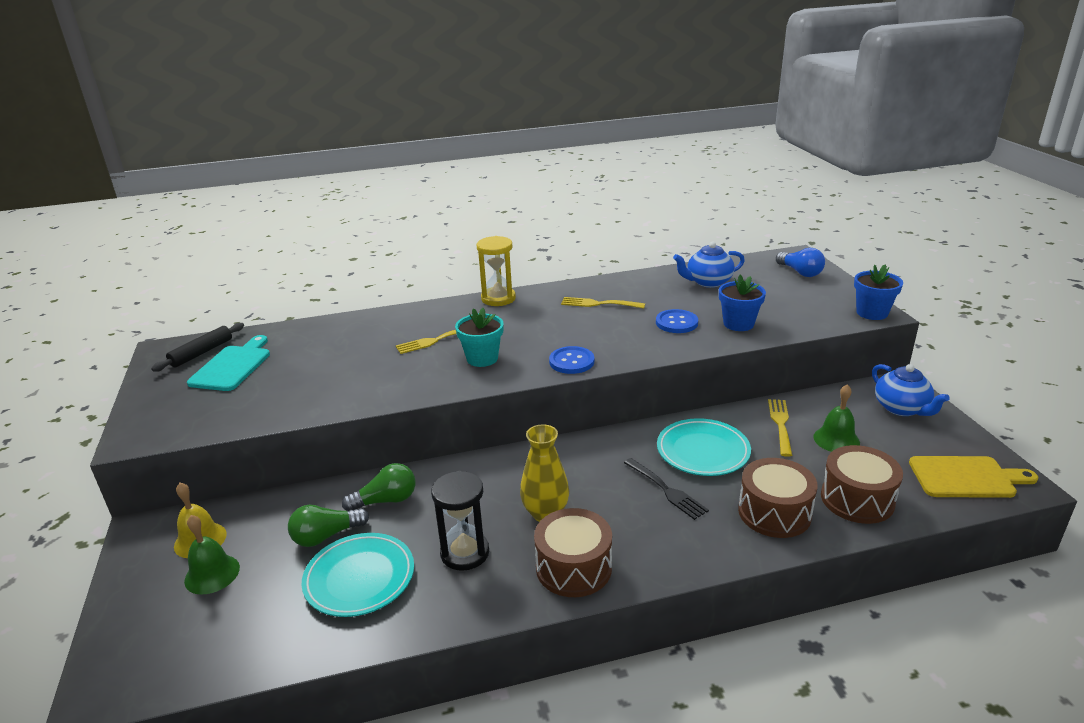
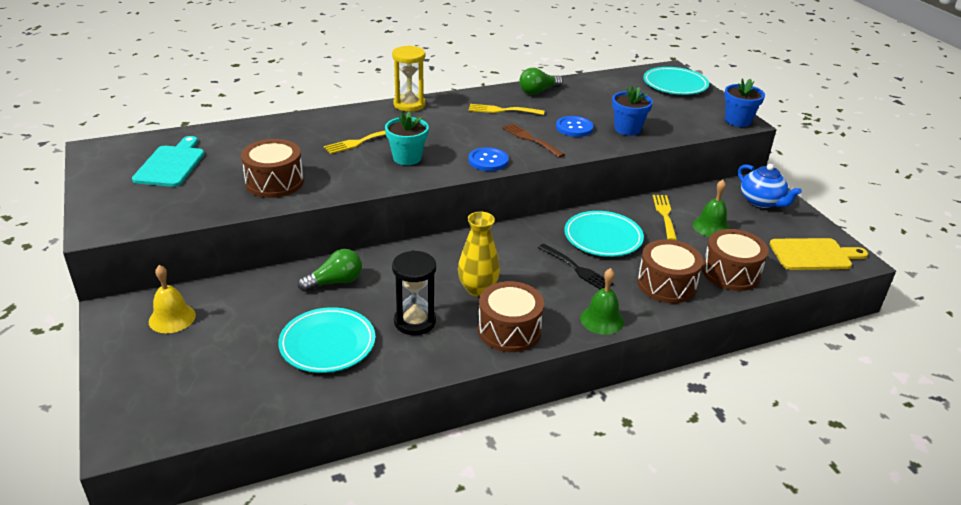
camera: 10 degrees left, 5 degrees up
(201, 353) = (135, 152): black rolling pin -> none
(212, 574) = (192, 345): green bell -> green bell (602, 320)
(326, 536) = (288, 312): green light bulb -> green light bulb (538, 91)
(332, 386) = (274, 182): none -> brown drum
(624, 336) = (531, 139): none -> brown fork
(708, 282) = (596, 92): blue teapot -> none
(800, 272) = (675, 85): blue light bulb -> turquoise plate

